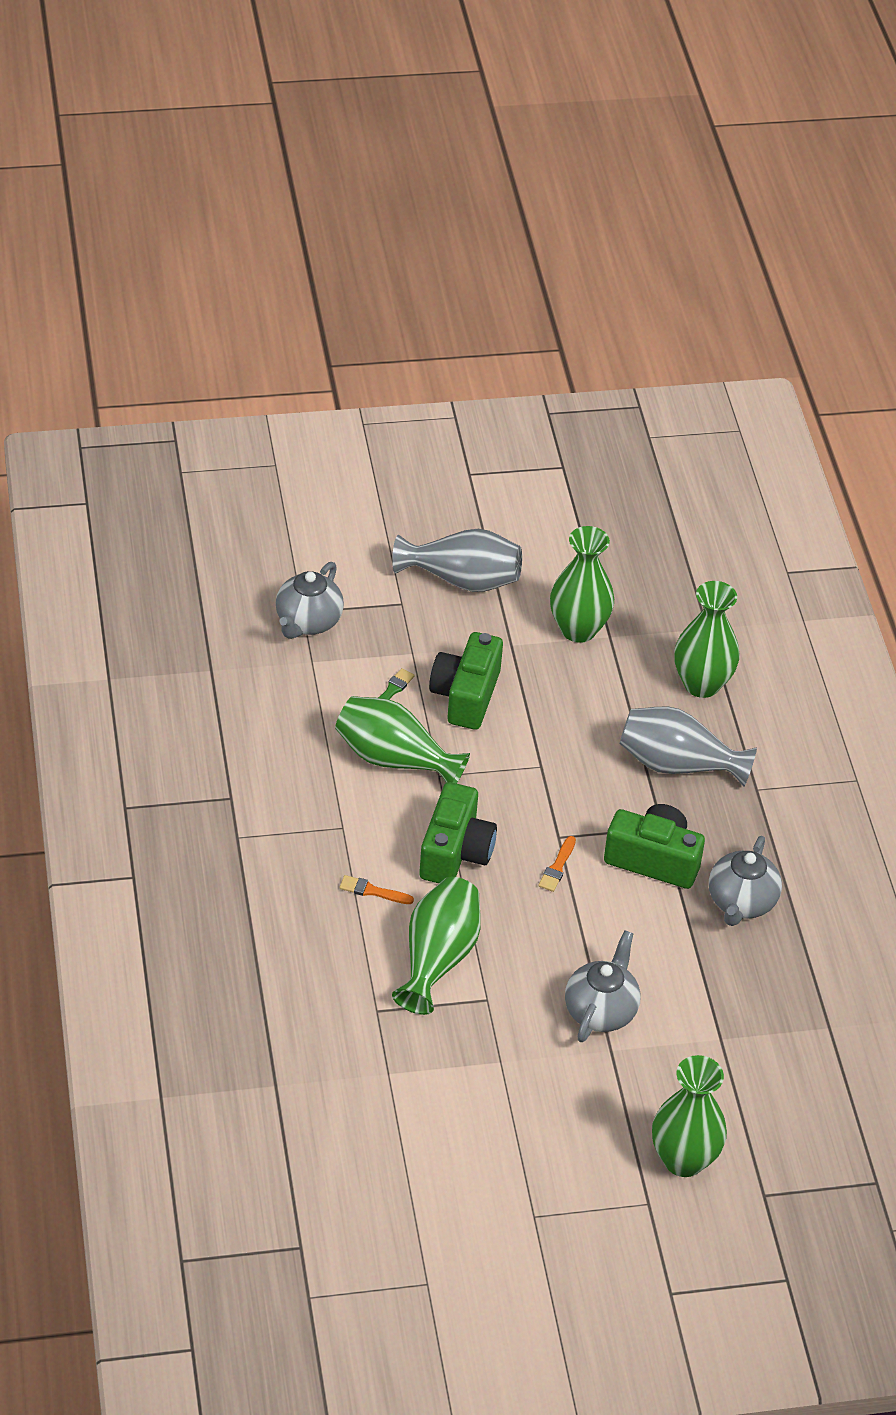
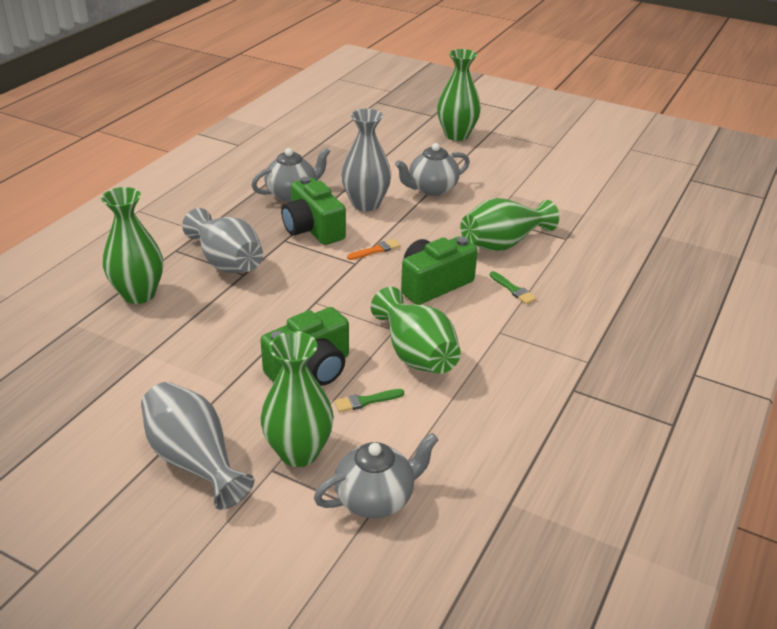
camera: 140 degrees left, 10 degrees down
(372, 891) = (513, 289): orange brush -> green brush
(578, 629) = (163, 370): green vase -> green vase (299, 452)
(644, 935) = (366, 204): none -> grey vase

